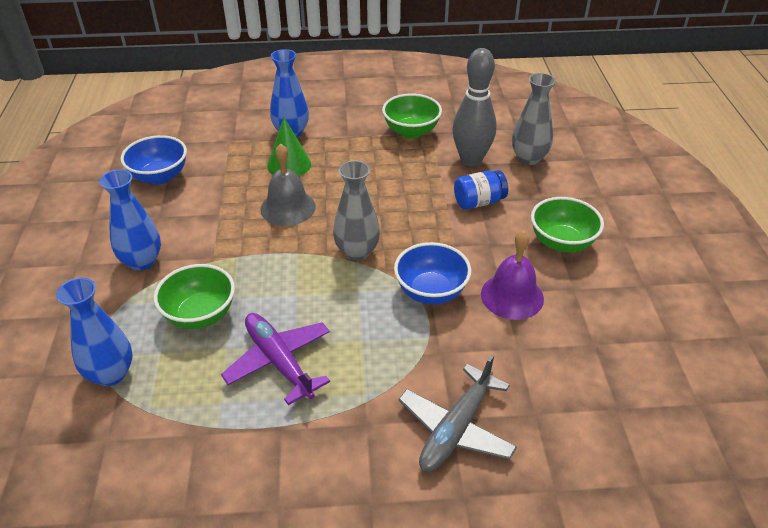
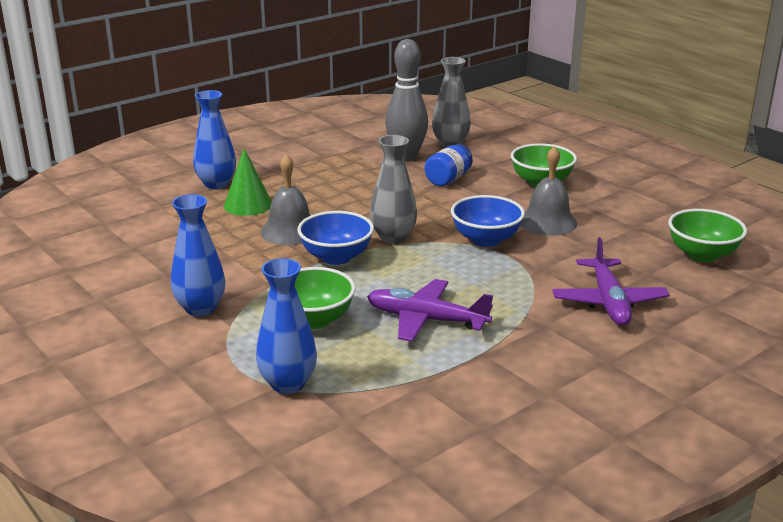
camera: 35 degrees left, 15 degrees down
(159, 176) = (125, 250): blue bowl -> blue bowl (336, 257)
(411, 131) = (329, 154): green bowl -> green bowl (702, 255)
(456, 428) = (608, 302): grey plane -> purple plane
(512, 296) = (547, 222): purple bell -> grey bell

